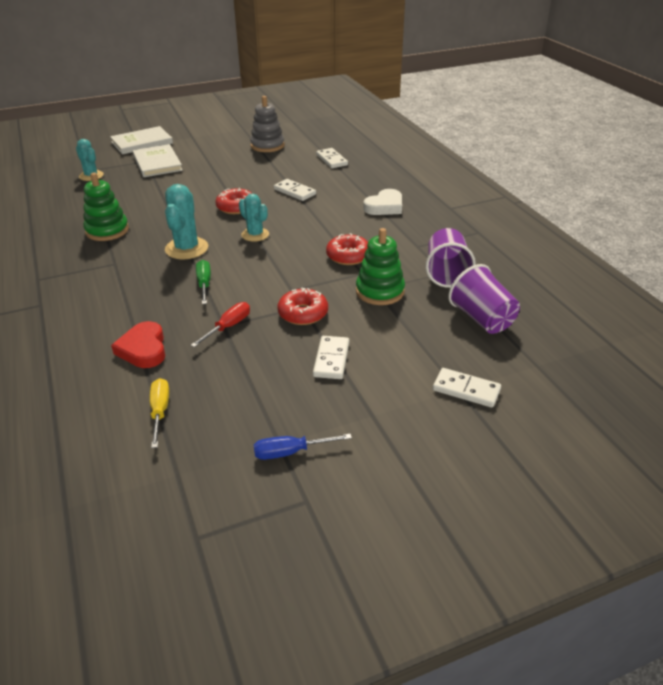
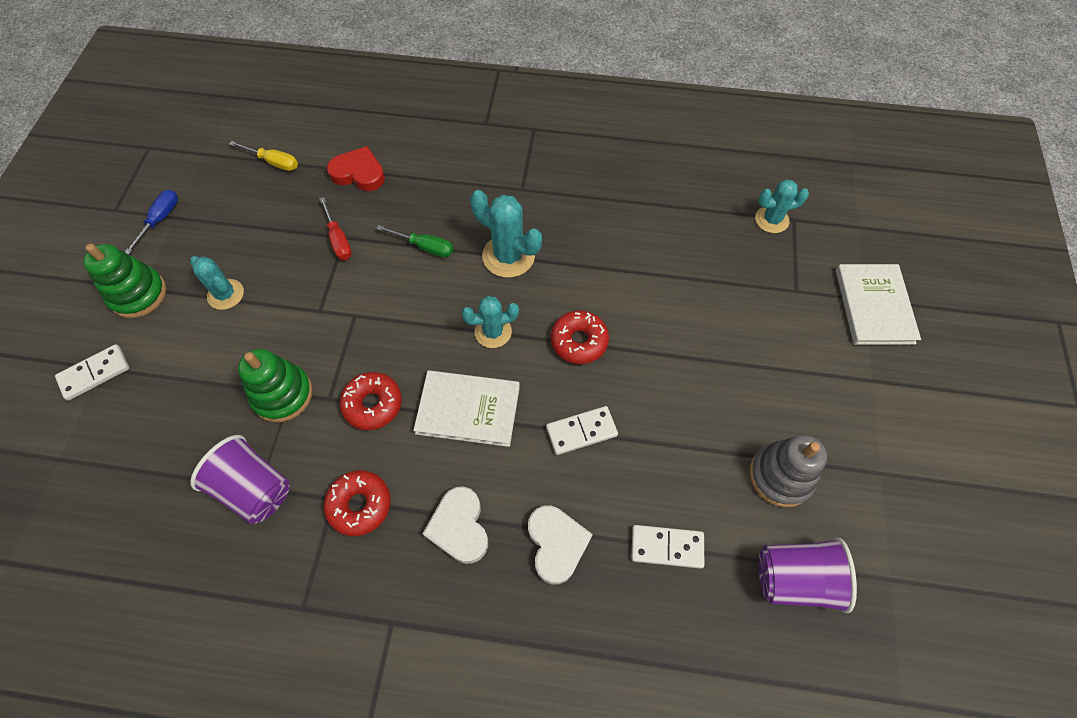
camera: 120 degrees right, 25 degrees up
(107, 230) = (600, 200): green stacking toy -> green stacking toy (138, 294)
(157, 163) = (779, 301): white book -> white book (468, 410)
(303, 313) = (307, 306): red donut -> red donut (359, 505)
(331, 359) = (226, 294): white domino -> turquoise cactus
(362, 182) = (556, 544): none -> white heart
(482, 319) = (155, 462): purple cup -> purple cup (795, 579)

